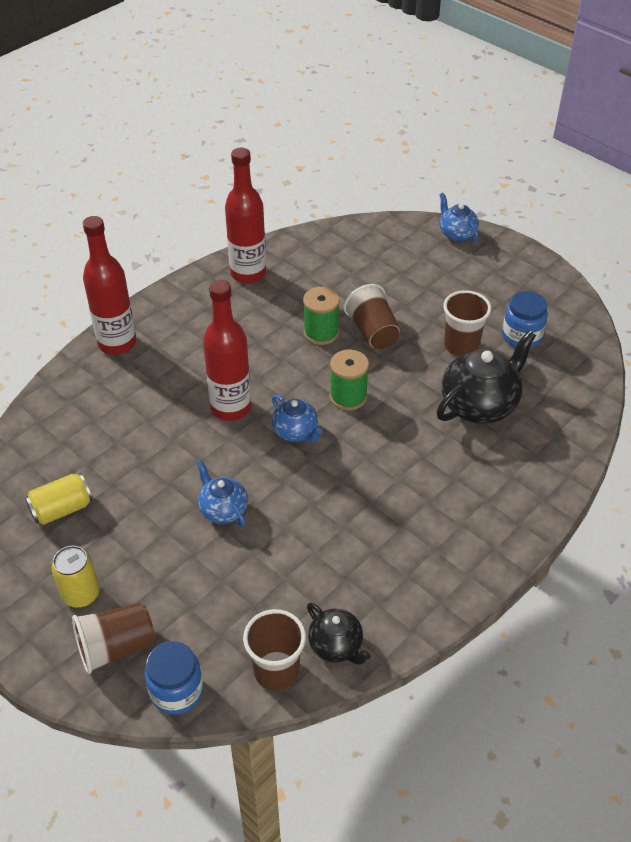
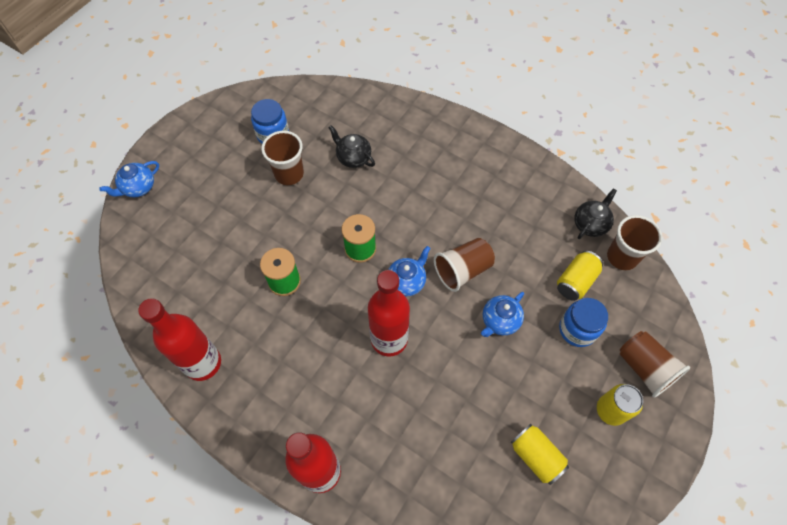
camera: 100 degrees left, 15 degrees up
(176, 691) = (661, 317): blue jar -> blue jar (577, 329)
(253, 603) = (576, 281): none -> yellow can
(373, 332) = (279, 240): brown cup -> brown cup (462, 270)
(480, 405) = (353, 158): black teapot -> black teapot, size x0.57

